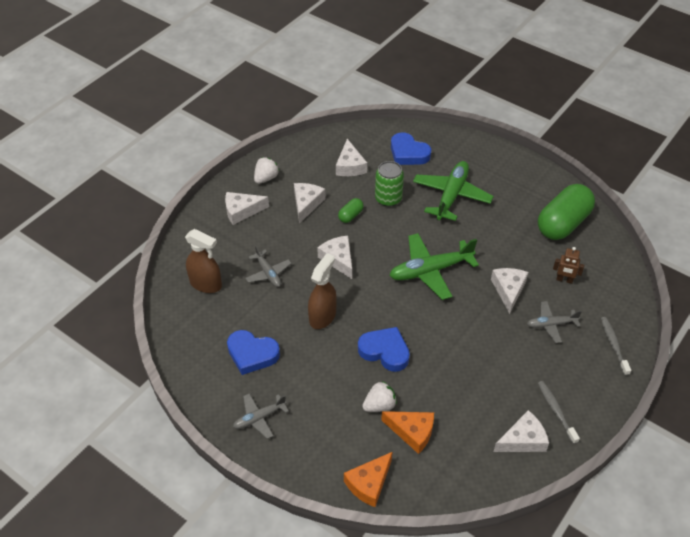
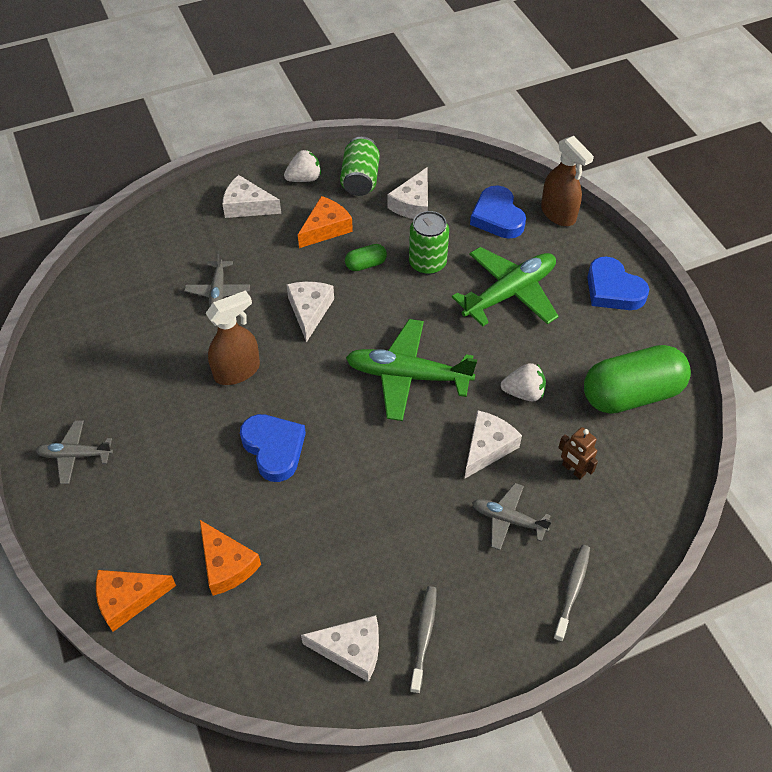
camera: 30 degrees right, 5 degrees up
(206, 284) = (143, 273): brown spray bottle -> brown spray bottle (558, 214)
(252, 354) = (126, 377): blue heart -> blue heart (613, 289)
(304, 164) = (360, 179): none -> green can
(306, 204) = (326, 228): white cheese -> orange cheese
(379, 405) = (215, 511): white strawberry -> white strawberry (523, 392)

